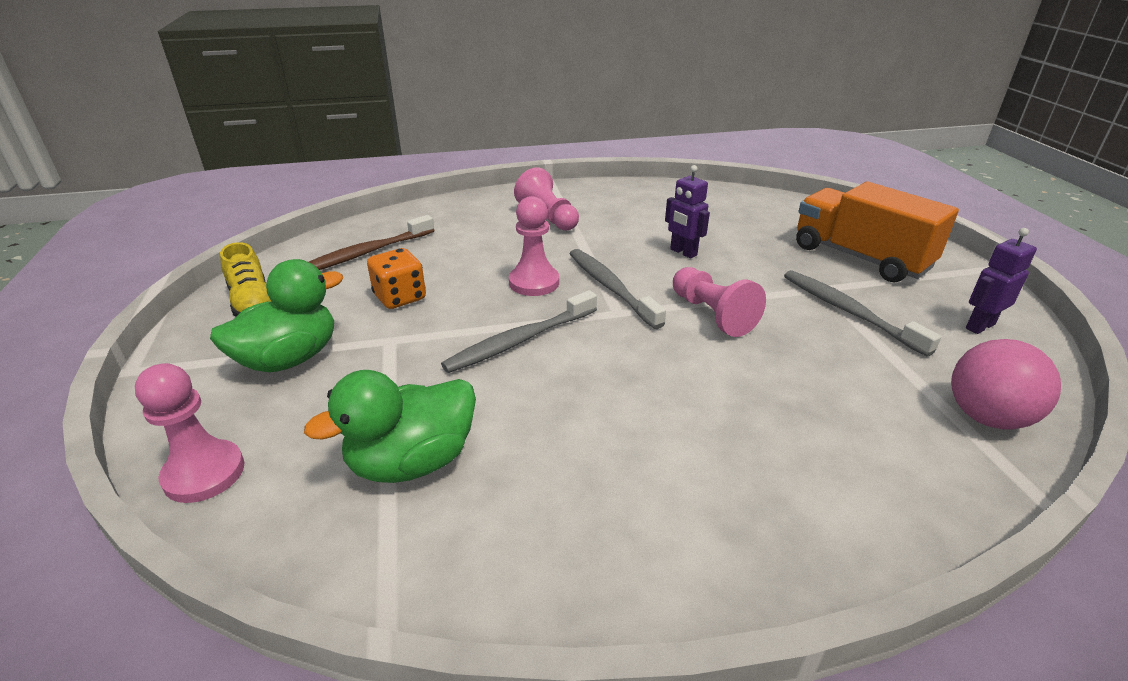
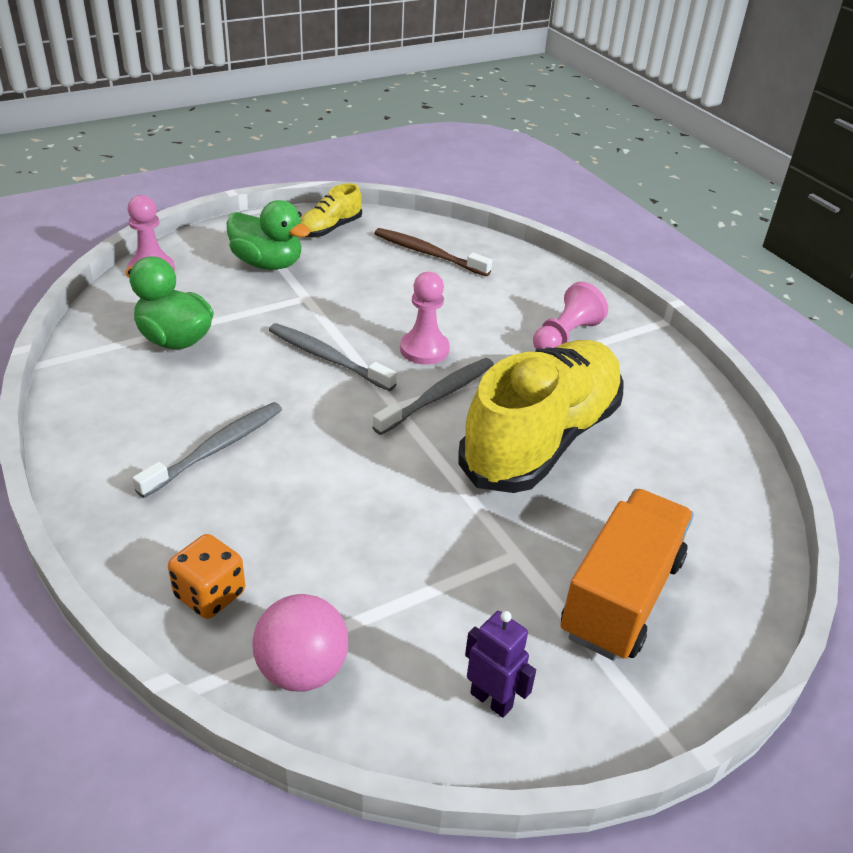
camera: 70 degrees right, 5 degrees up
(400, 297) = (366, 287): orange dice -> orange dice (210, 595)
(683, 252) = (541, 439): purple robot -> yellow shoe
(712, 314) = (417, 467): pink pawn -> none
(848, 311) = (471, 575): grey toothbrush -> grey toothbrush (216, 449)

